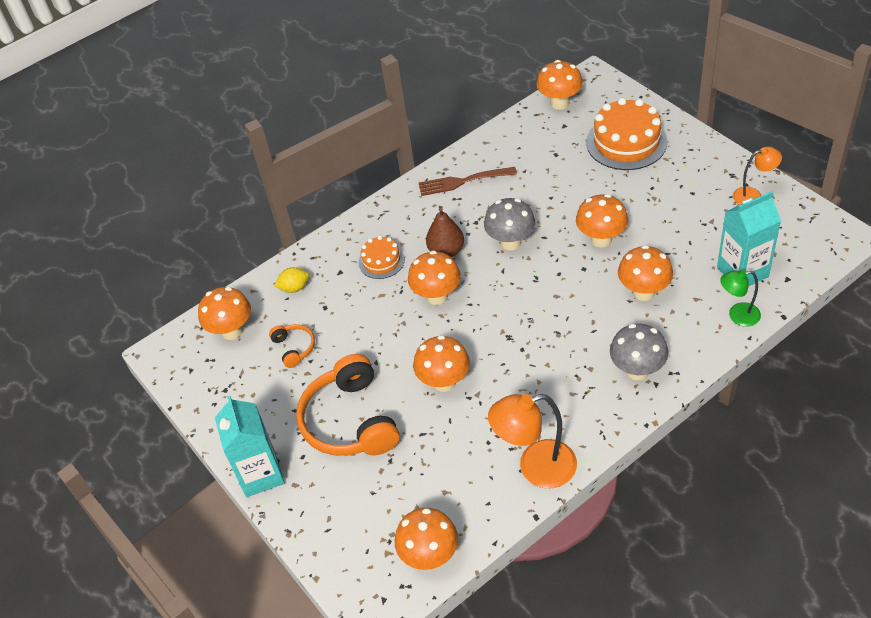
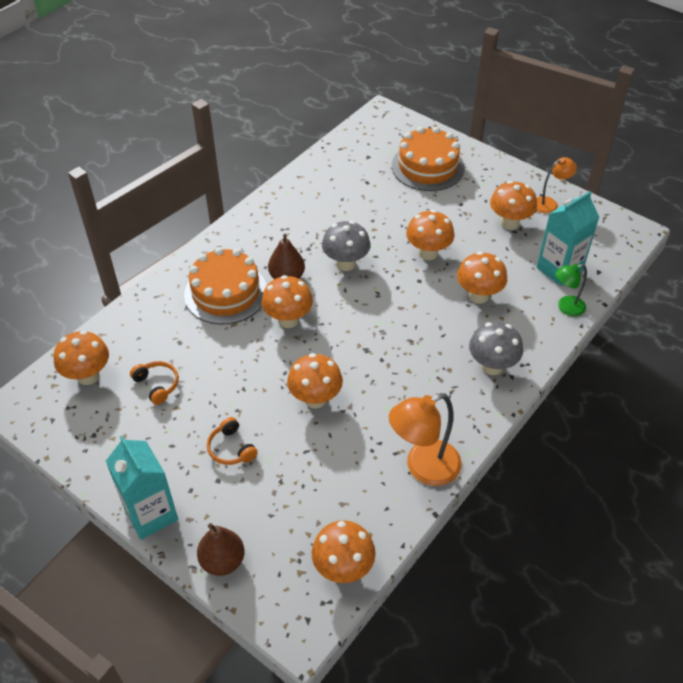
camera: 20 degrees left, 0 degrees up
(294, 288) = (144, 327): yellow lemon -> none
(317, 530) = (222, 561): none -> brown pear
(350, 421) = (231, 448): orange headphones -> orange headphones, size x0.47
(381, 261) = (226, 293): orange cake -> orange cake, size x1.83
(463, 181) = (287, 213): brown fork -> none
(559, 103) = (359, 137): orange mushroom -> orange mushroom (509, 223)

